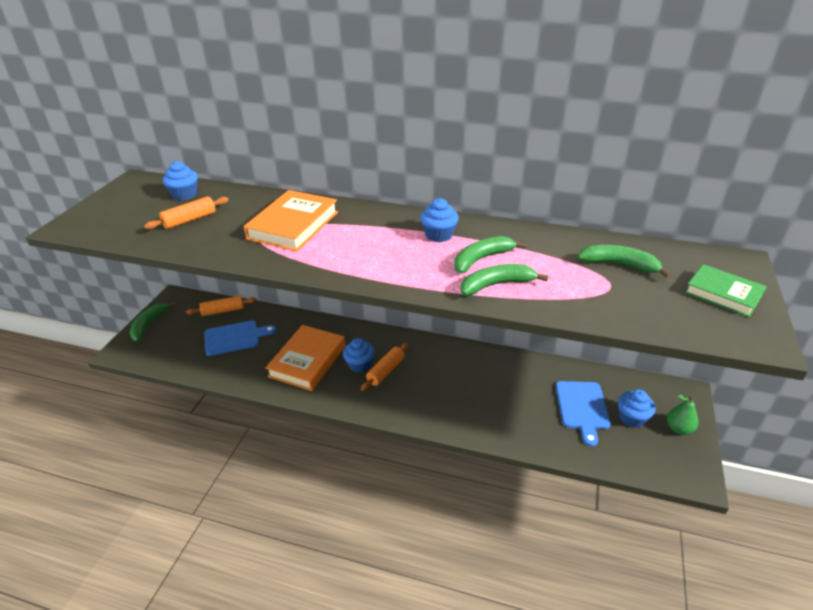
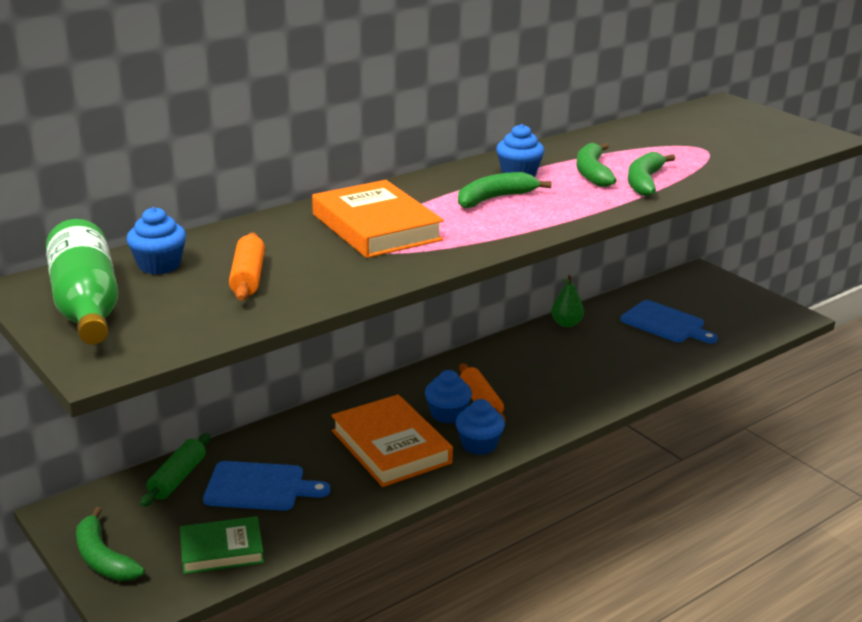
camera: 55 degrees left, 10 degrees down
(125, 199) = (86, 305): none -> green bottle
(223, 311) = (177, 478): orange rolling pin -> green rolling pin
(235, 338) = (259, 487): blue cutting board -> blue cutting board turned 75 degrees clockwise
(619, 265) = (676, 135): green banana -> green banana (494, 198)
(632, 418) = (703, 308): blue cupcake -> blue cupcake (479, 444)
(678, 428) = (737, 296): green pear -> green pear (566, 323)
(723, 294) = (761, 123): green book -> green book (222, 550)

